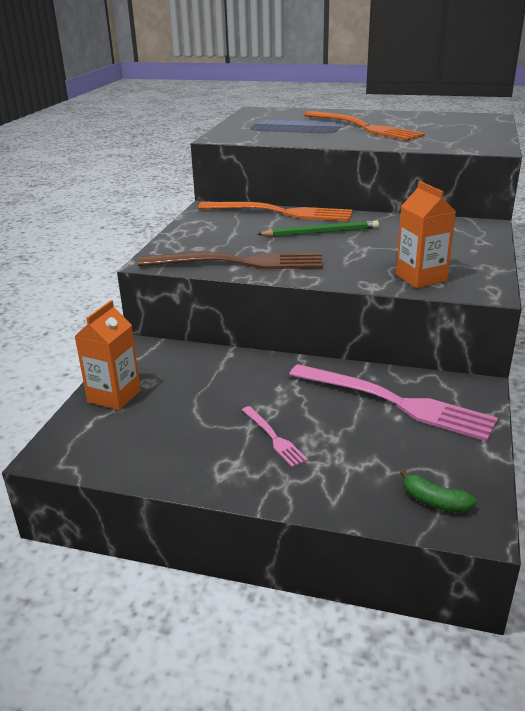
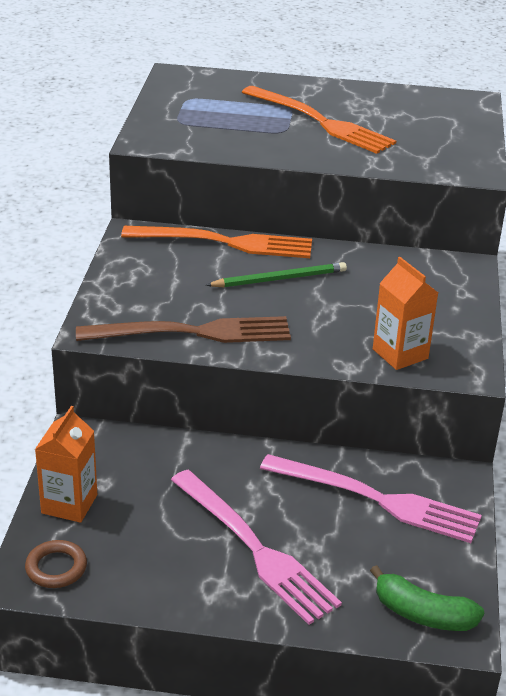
camera: 10 degrees left, 5 degrees up
(85, 445) = (56, 568): none -> brown ring
(274, 438) = (256, 550): pink fork -> pink fork, size x2.16
(434, 502) = (422, 614): green banana -> green banana, size x1.55

